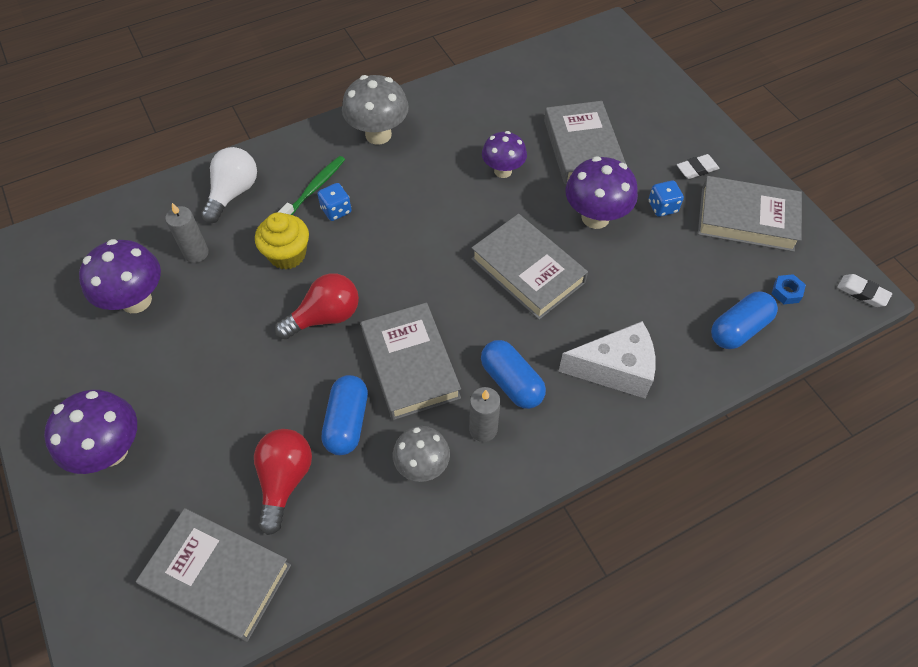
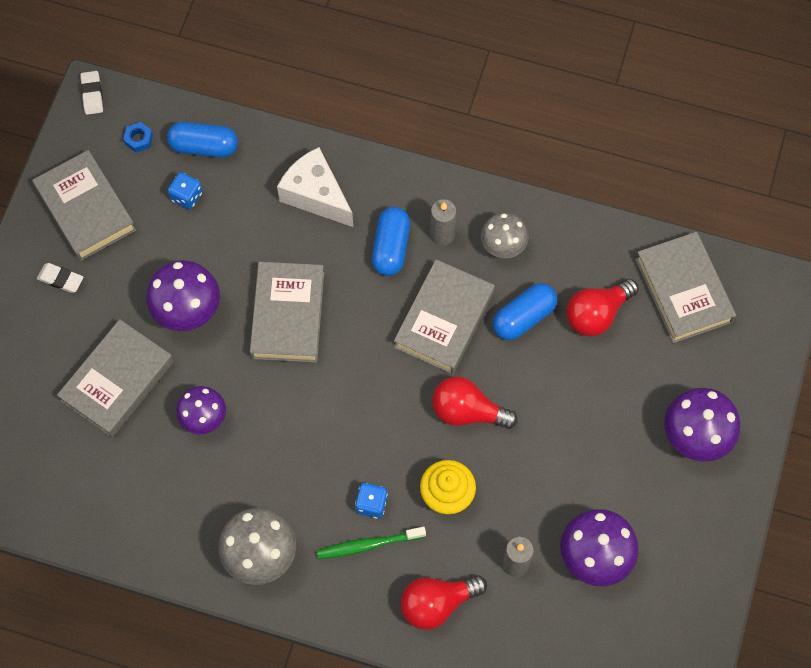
camera: 135 degrees left, 10 degrees up
(233, 193) = (437, 603): white light bulb -> red light bulb
(662, 207) = (129, 273): blue dice -> blue dice (186, 196)

